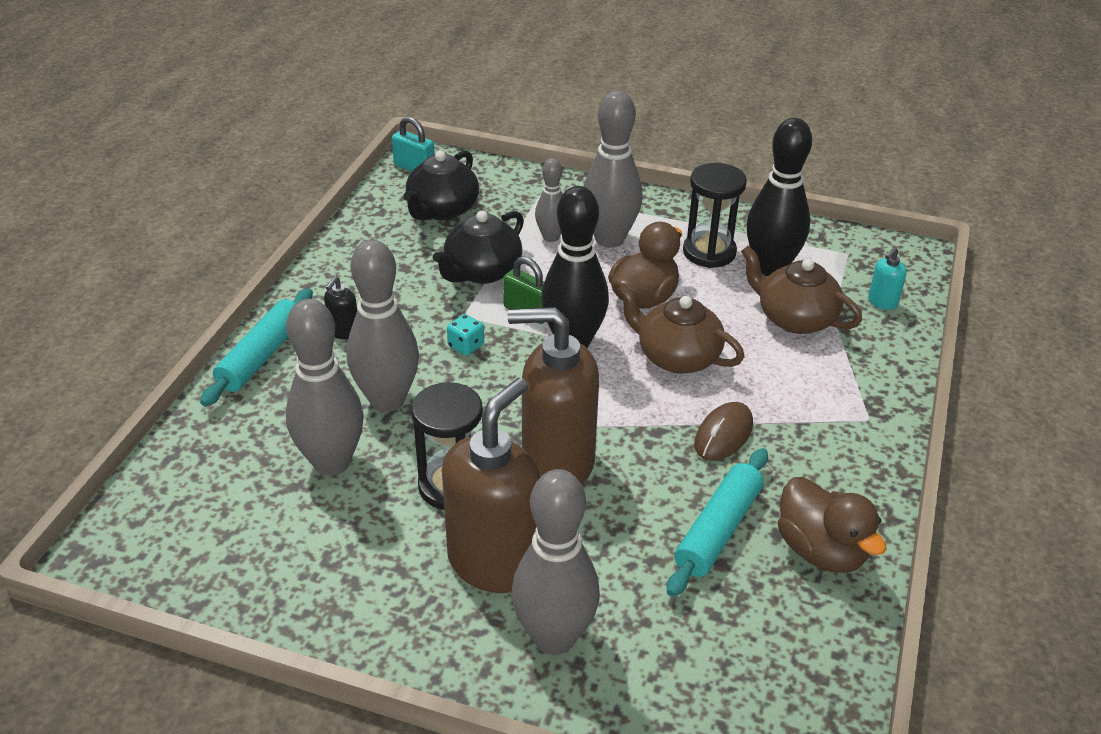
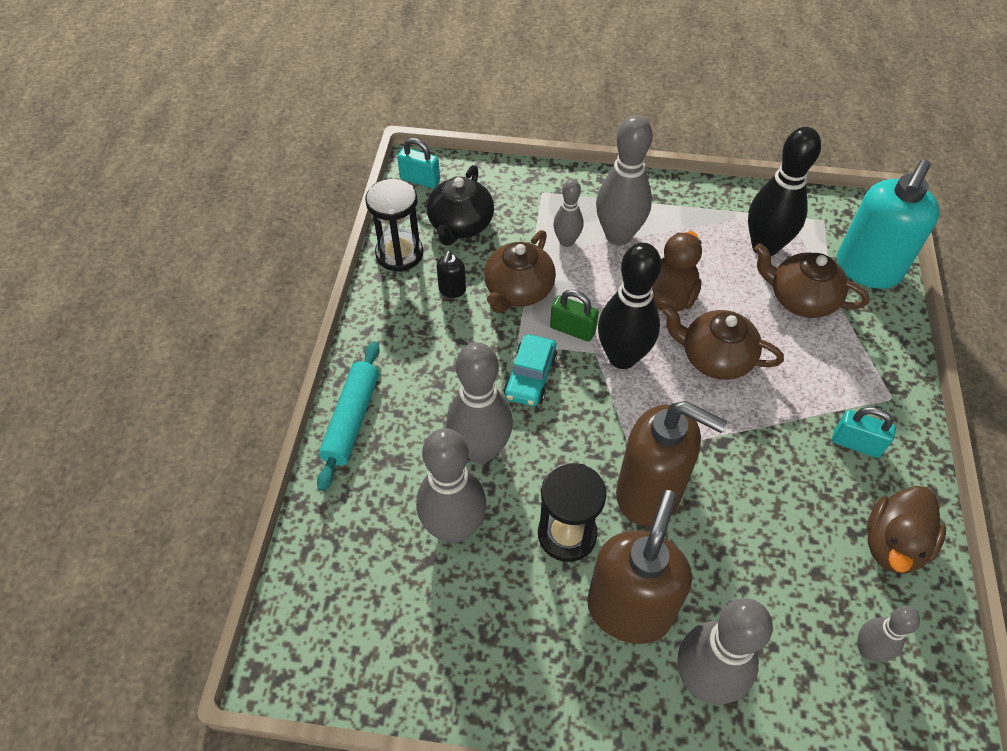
camera: 10 degrees left, 15 degrees up
(344, 332) = (417, 379): black soap dispenser -> black soap dispenser (452, 290)
(466, 346) = (530, 377): turquoise dice -> turquoise car
(482, 272) = (518, 290): black teapot -> brown teapot
(557, 464) = (649, 493): brown soap dispenser -> brown soap dispenser turned 150 degrees counterclockwise
(709, 252) = (708, 237): black hourglass -> black hourglass (399, 253)
(718, 530) = (804, 539): turquoise rolling pin -> none
(723, 435) = (778, 436): brown mouse -> none
(755, 642) = (868, 649): none -> grey bowling pin
(811, 454) = (856, 443): none -> turquoise padlock
(821, 551) = (893, 544): brown duck -> brown duck turned 75 degrees clockwise
(882, 302) = (867, 269): turquoise soap dispenser -> turquoise soap dispenser, size x2.46

